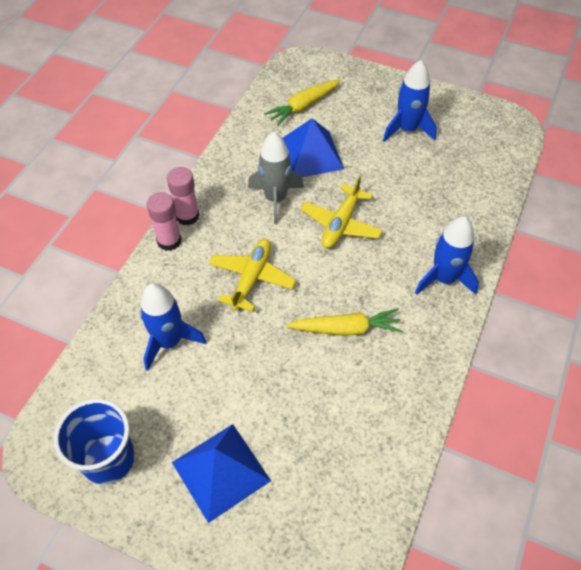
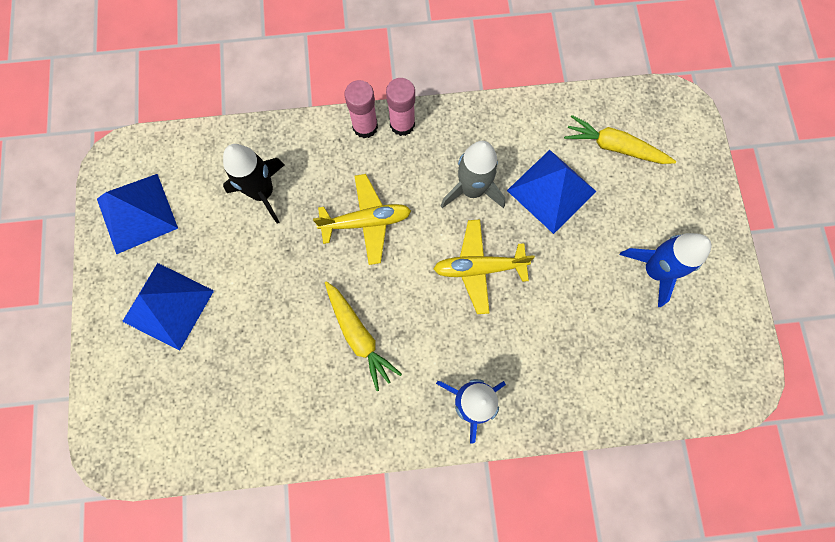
camera: 60 degrees right, 20 degrees up
(108, 458) = (137, 213): blue cup -> blue pyramid
(169, 341) = (263, 192): blue rocket -> black rocket

